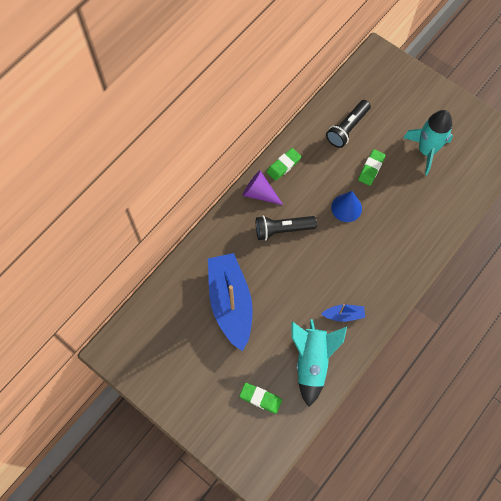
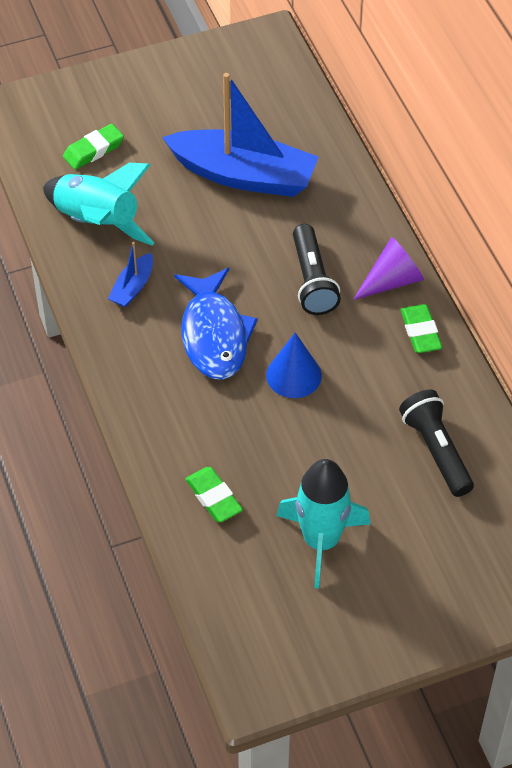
camera: 120 degrees right, 15 degrees down
(282, 229) = (312, 280): black flashlight -> black flashlight turned 150 degrees clockwise
(347, 257) = (214, 335): none -> blue fish
(371, 169) = (339, 443): green eraser -> green eraser (213, 497)

